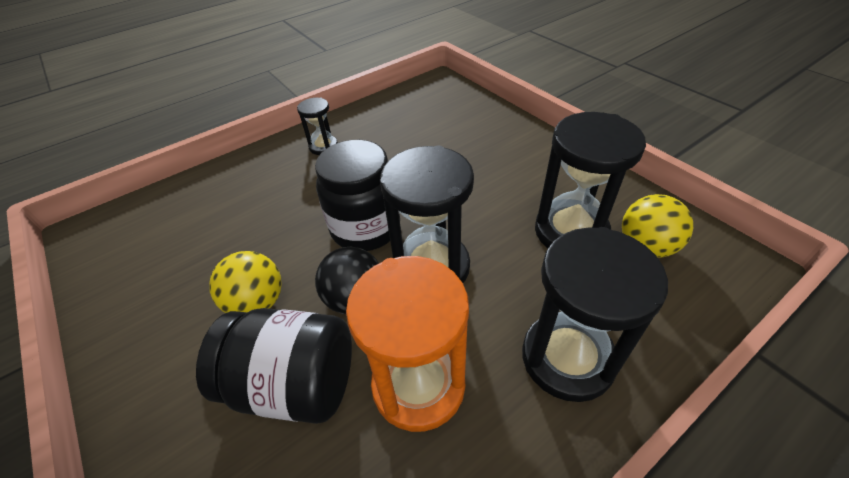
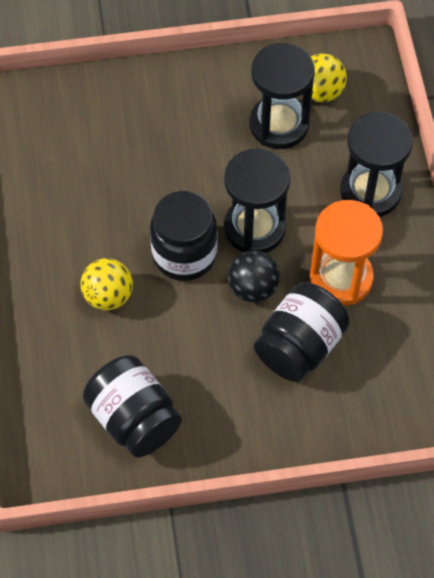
camera: 65 degrees left, 15 degrees up
(157, 271) = (134, 419): none -> black jar
(257, 303) = (216, 352): yellow ball -> yellow ball (108, 296)
(323, 146) = (43, 247): black hourglass -> none

